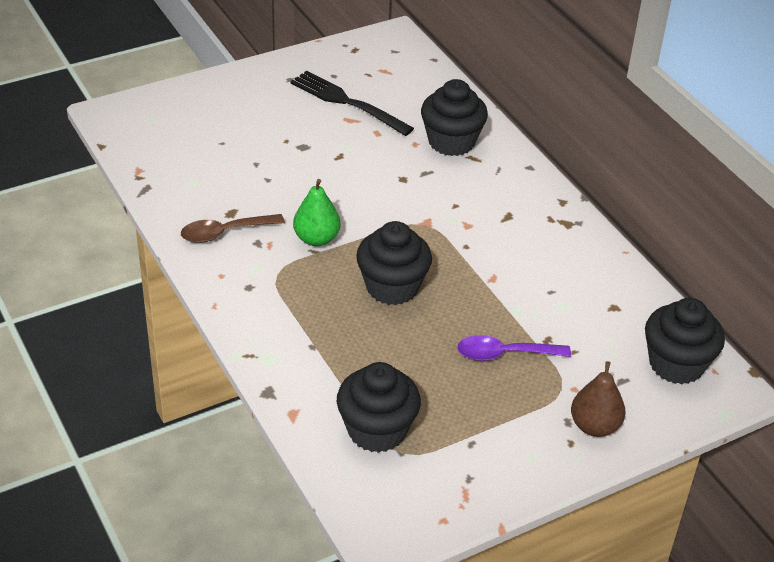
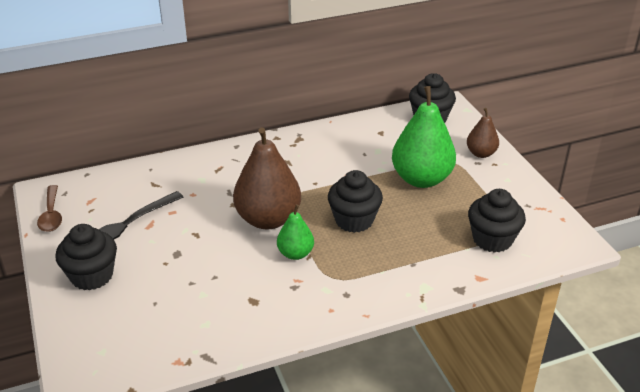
camera: 80 degrees left, 5 degrees down
(224, 233) = (279, 305): brown spoon -> brown spoon (51, 215)
(378, 210) = (268, 219): none -> brown pear
(451, 142) = (196, 176): black cupcake -> black cupcake (92, 276)
(504, 354) = (421, 179): purple spoon -> green pear

